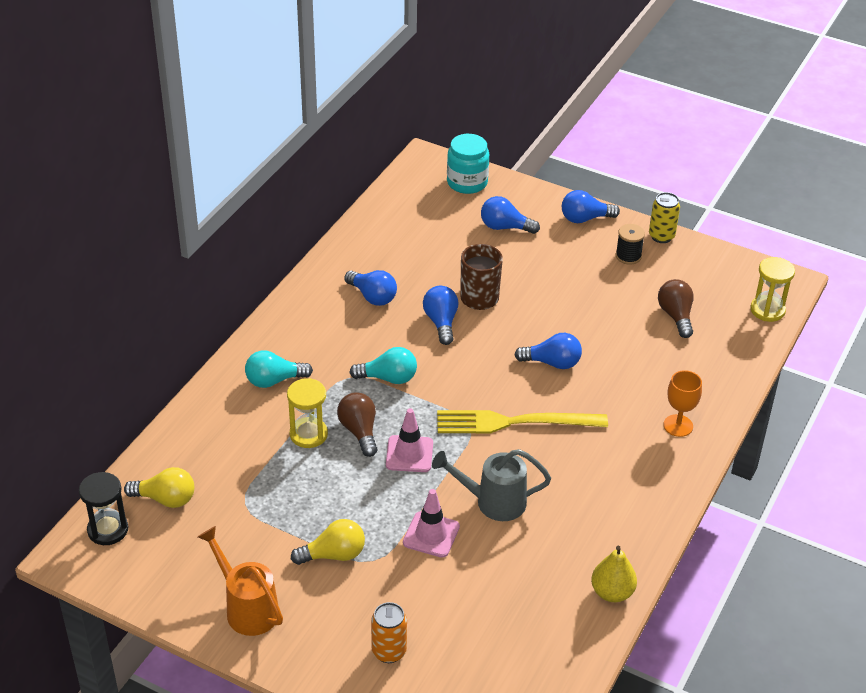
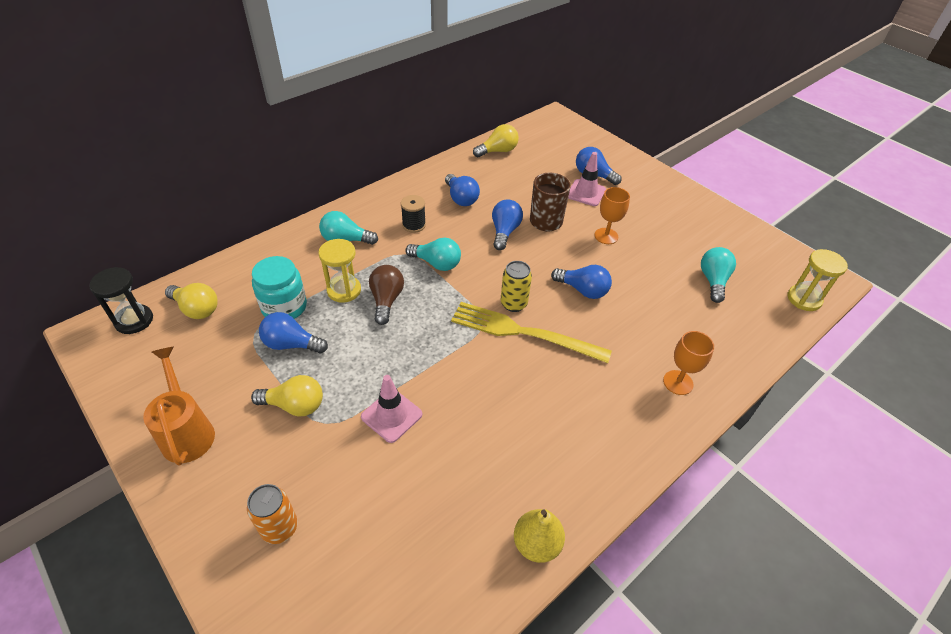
camera: 20 degrees right, 5 degrees up
(382, 225) = (498, 151): none -> yellow light bulb
(409, 454) = (416, 333): pink traffic cone -> pink traffic cone (586, 193)
(467, 182) = (579, 138): turquoise jar -> turquoise jar (284, 307)
(493, 502) = (466, 402): grey watering can -> none
(550, 297) = (606, 236): none -> orange goblet
(585, 218) = (663, 184): blue light bulb -> blue light bulb (291, 344)
(628, 256) = (688, 221): black spool -> black spool (414, 225)
(661, 236) = (724, 213): yellow can -> yellow can (513, 304)
(676, 316) = (713, 281): brown light bulb -> turquoise light bulb

